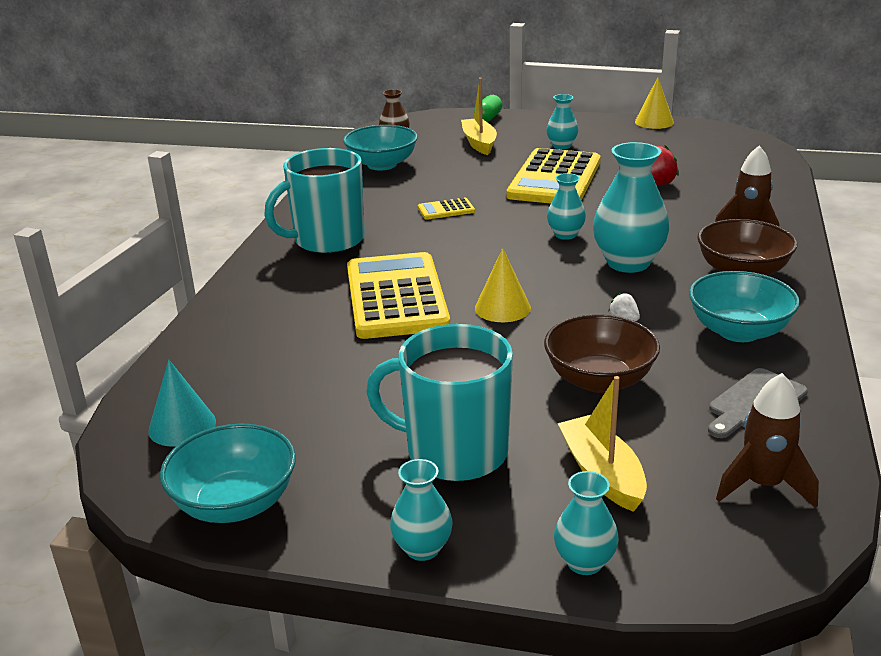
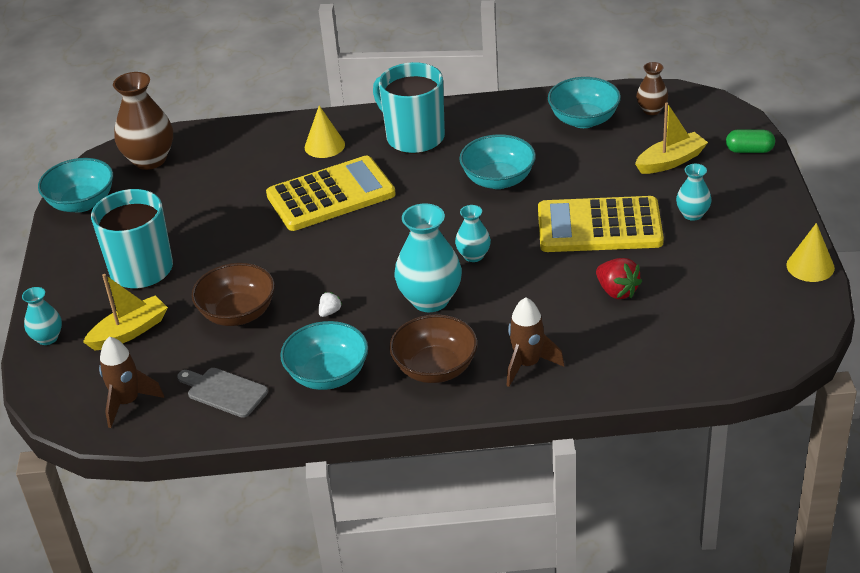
camera: 75 degrees right, 10 degrees up
(182, 426) = (150, 160): turquoise cone -> brown vase
(422, 548) = (52, 277): turquoise vase -> none
(446, 210) = (498, 180): yellow calculator -> turquoise bowl
(502, 308) = (329, 248): yellow cone -> yellow cone (324, 145)

